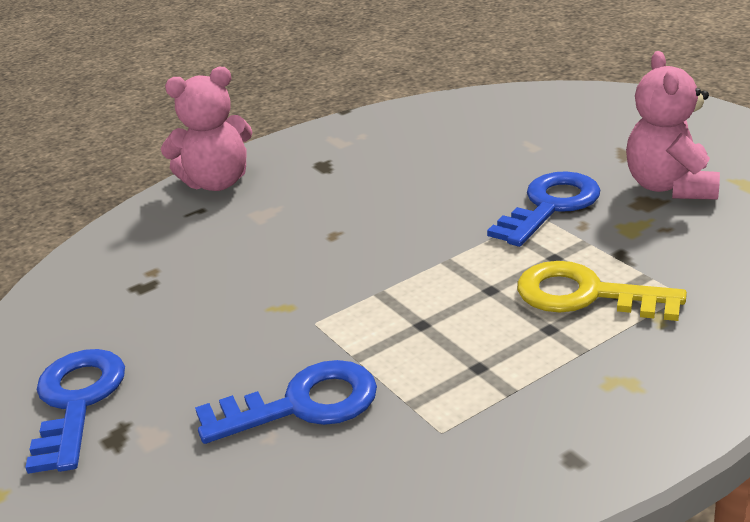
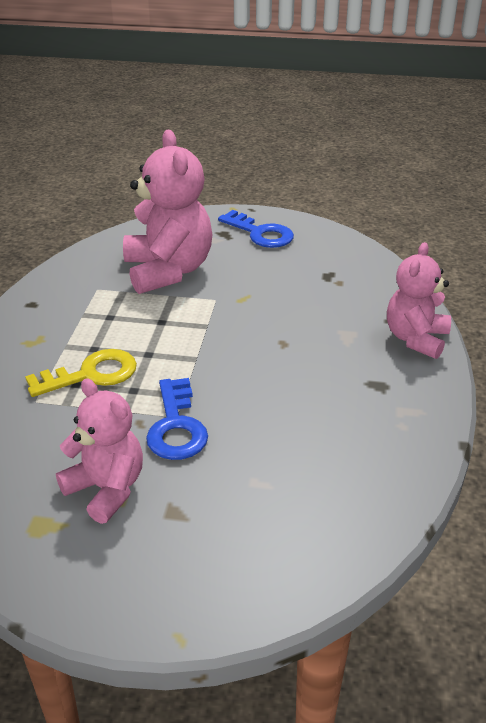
camera: 130 degrees right, 5 degrees up
(302, 404) = (168, 271): blue key -> pink teddy bear

